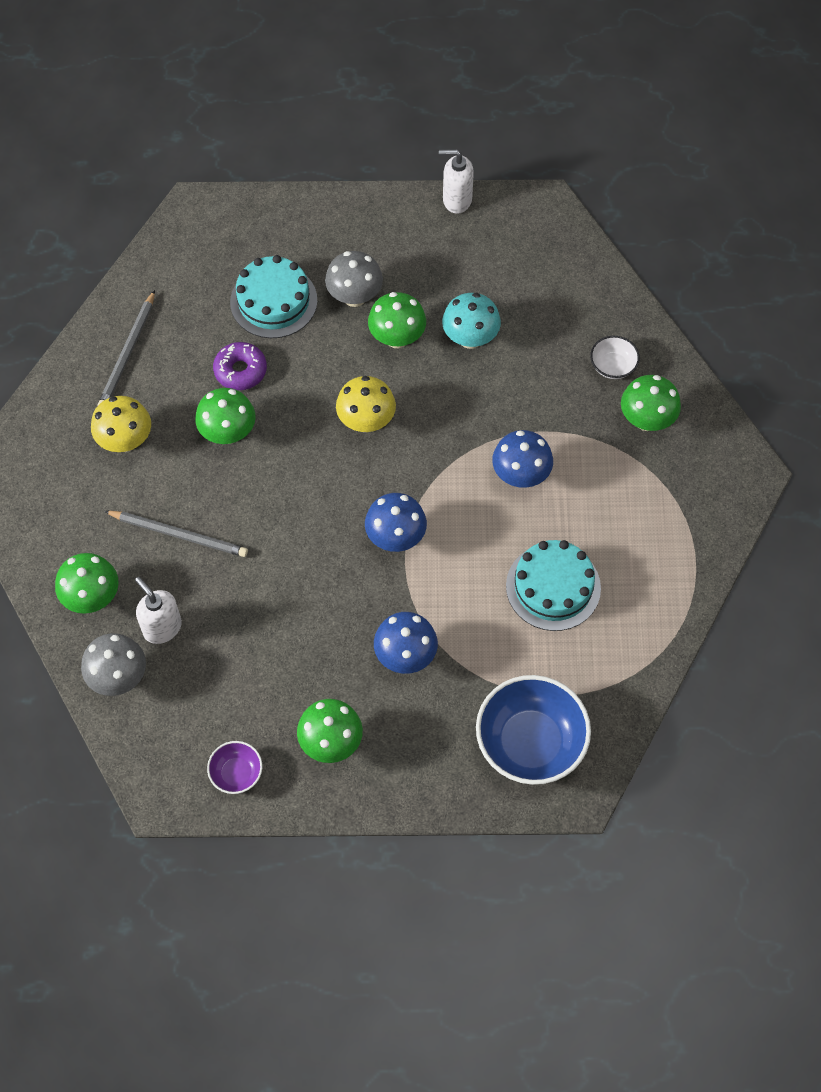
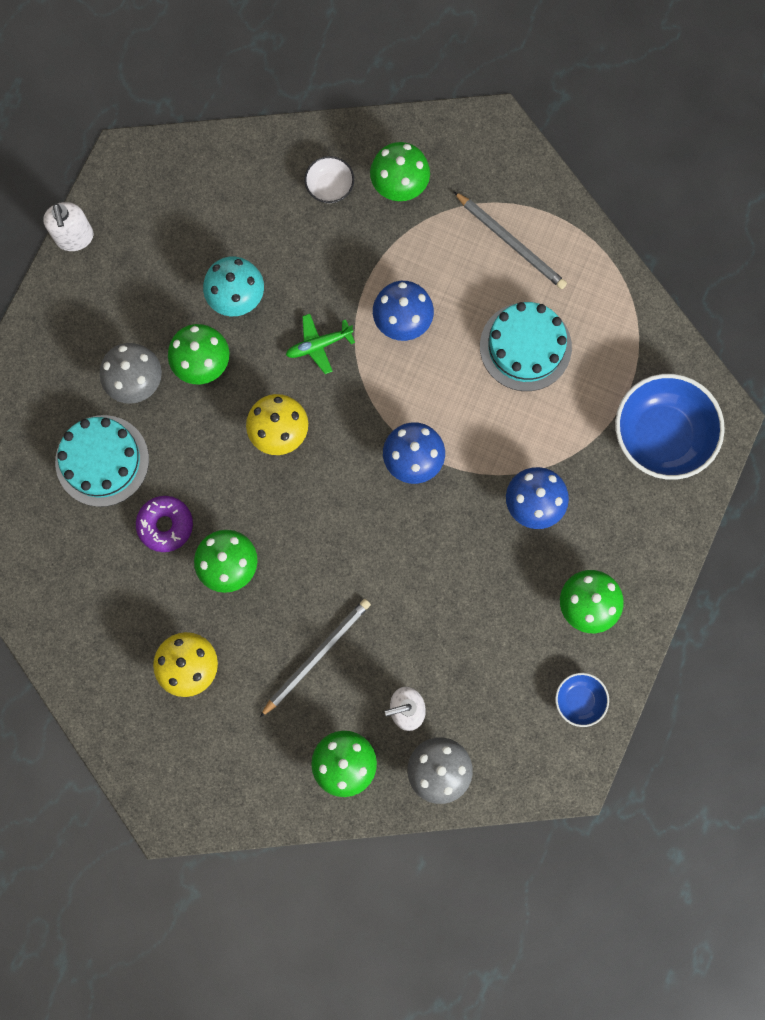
camera: 65 degrees left, 15 degrees up
(127, 353) = (90, 626): grey pencil -> grey pencil (511, 242)
(236, 773) = (579, 700): purple bowl -> blue bowl
(456, 200) = (75, 237): white soap dispenser -> white soap dispenser turned 45 degrees counterclockwise
(462, 418) = (319, 345): none -> green plane

